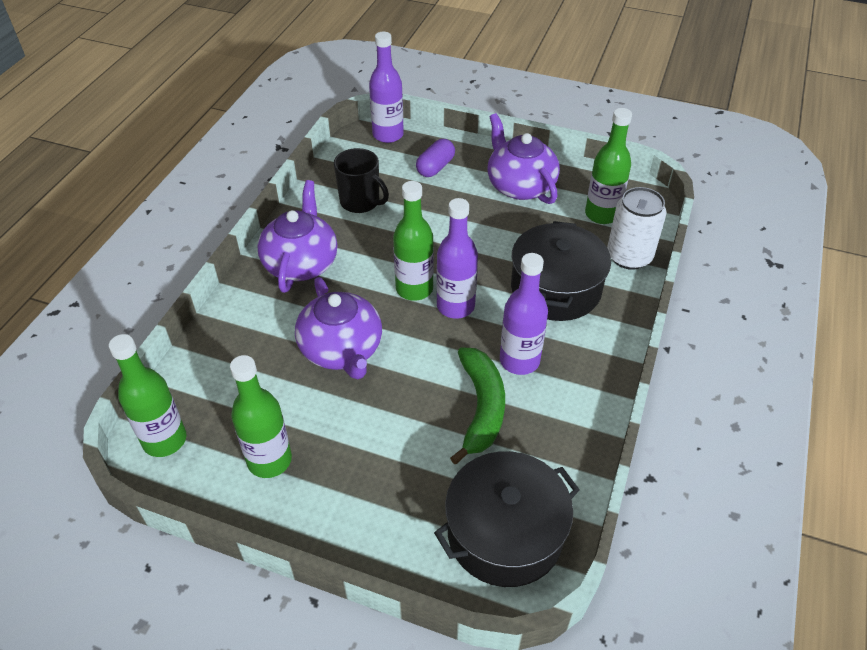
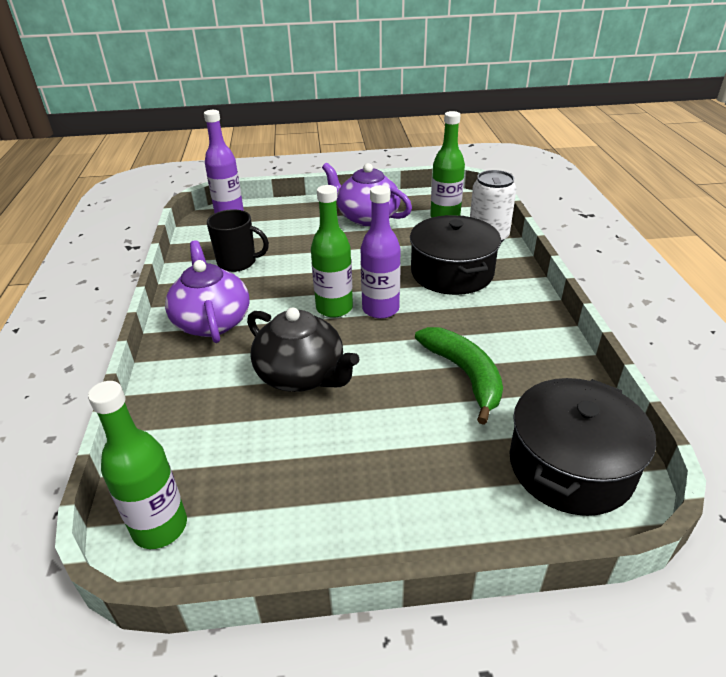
camera: 25 degrees left, 10 degrees down
(269, 460) = (295, 498): green bottle -> none
(342, 350) = (301, 375): purple teapot -> black teapot
(435, 167) = (287, 223): purple capsule -> none
(519, 361) = (466, 329): purple bottle -> none

